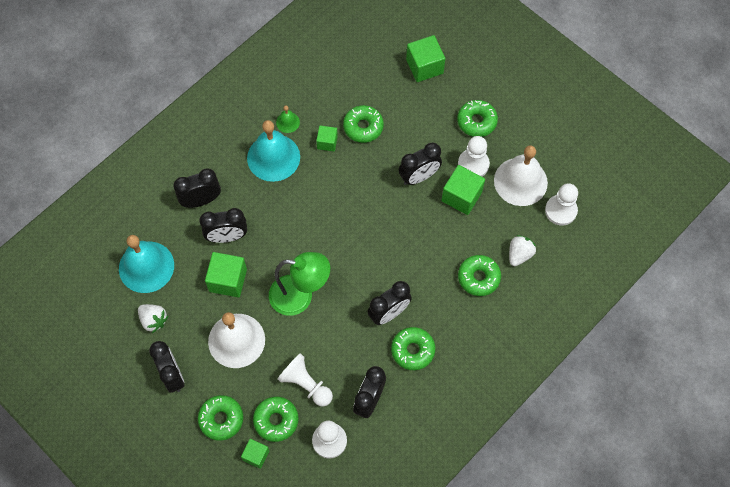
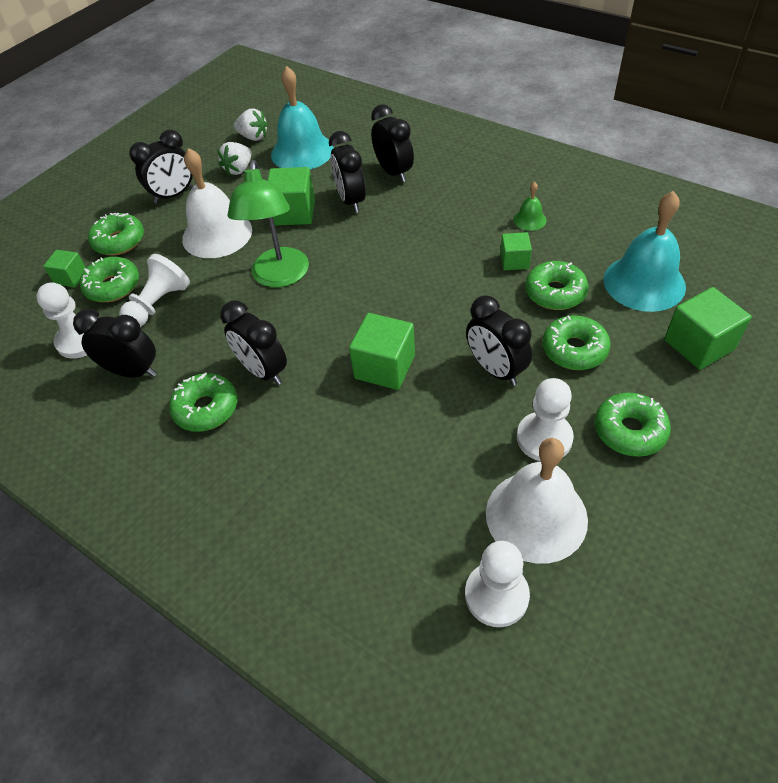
camera: 85 degrees right, 15 degrees down
(273, 157) = (472, 217): turquoise bell -> turquoise bell (644, 282)
(461, 196) = (478, 430): green cube -> green cube (384, 367)
(478, 277) = (335, 477): green donut -> green donut (574, 350)
(519, 254) = (389, 534): white strawberry -> white strawberry (253, 137)

